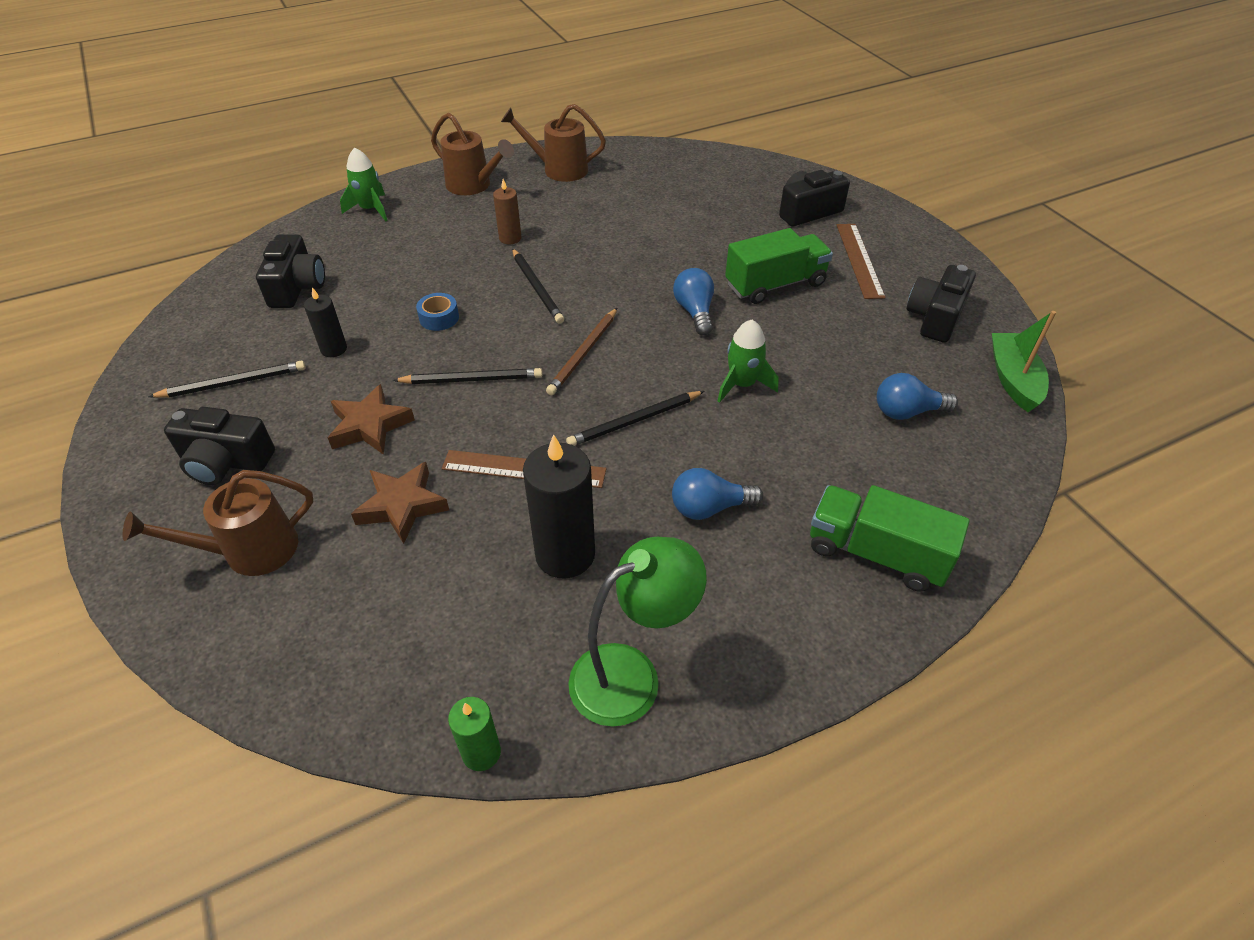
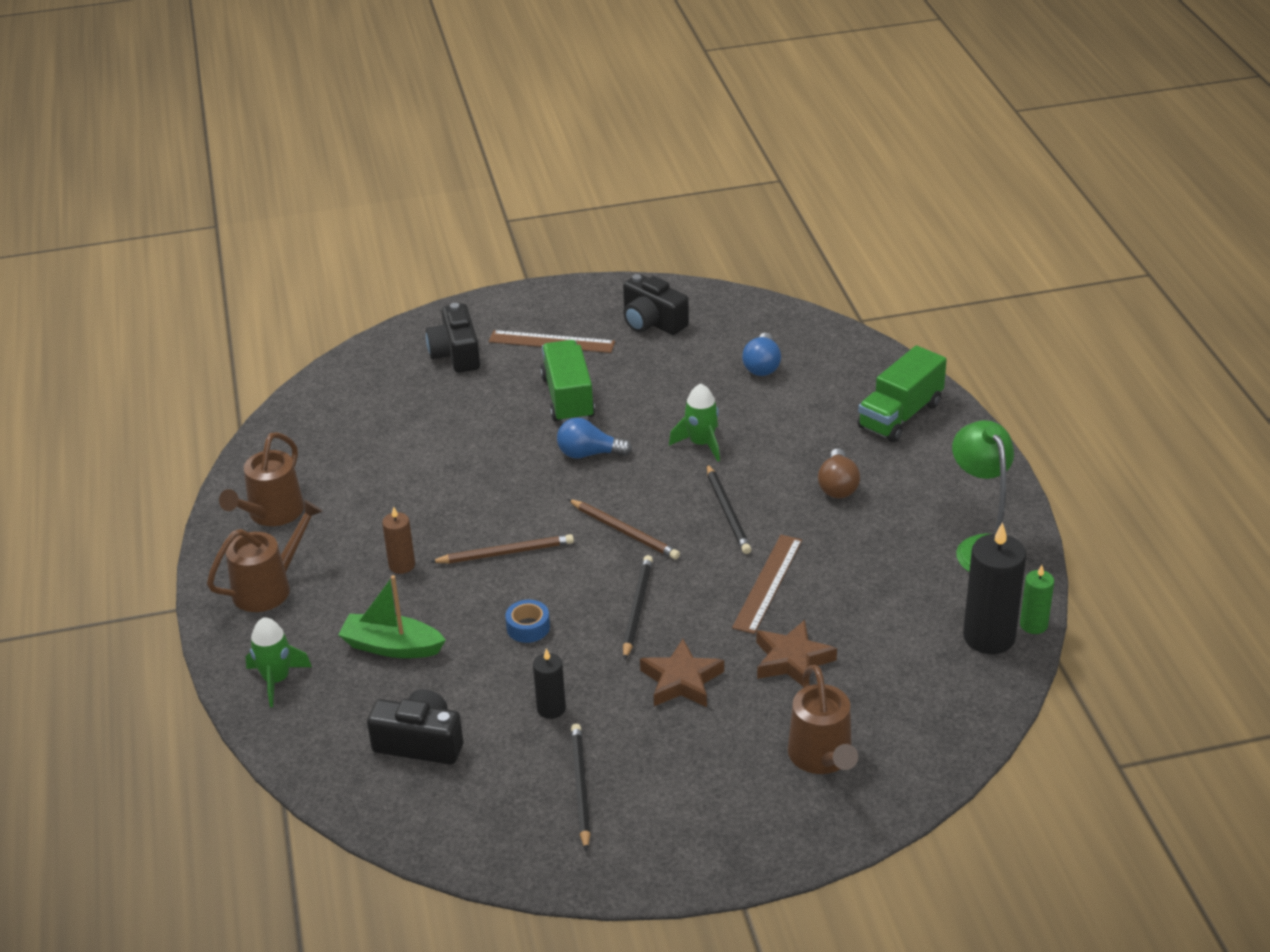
camera: 75 degrees left, 10 degrees down
(226, 462) = (702, 783): black camera -> none
(537, 288) = (505, 553): black pencil -> brown pencil
(565, 554) = (868, 568): black candle -> black candle (989, 637)
(709, 508) = (838, 486): blue light bulb -> brown light bulb
(1013, 379) = (742, 306): green boat -> green boat (392, 646)

